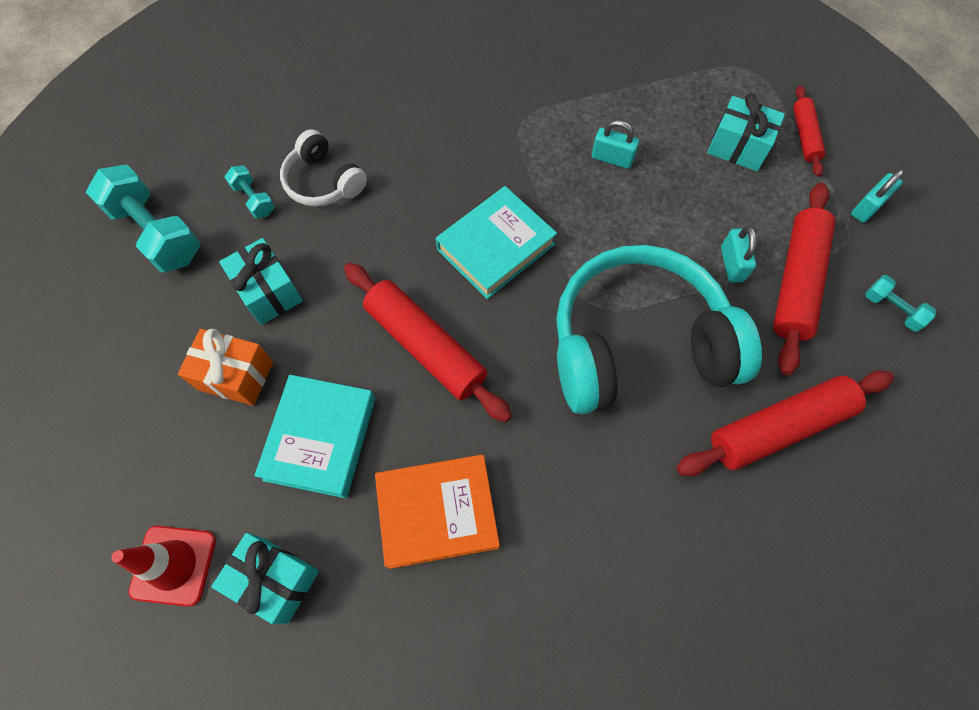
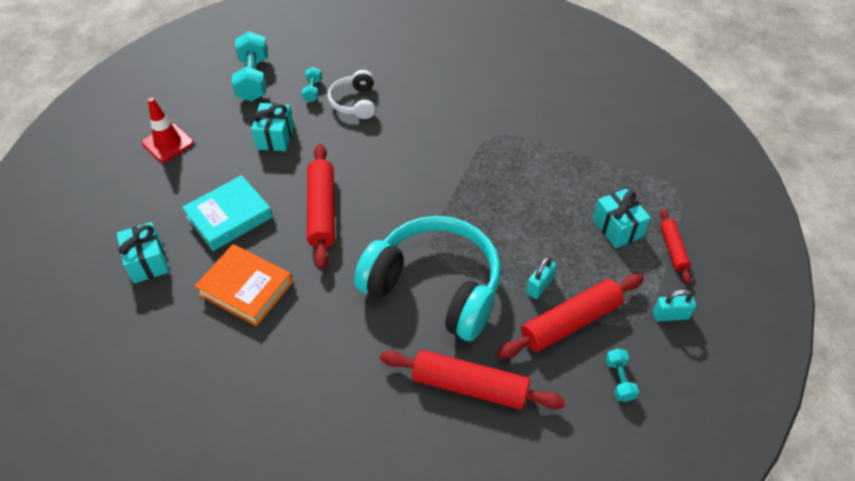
camera: 40 degrees right, 15 degrees down
(174, 565) = (115, 224): red traffic cone -> red traffic cone (168, 143)
(236, 375) = (222, 164): orange gift -> none
(495, 247) = (410, 188): turquoise book -> none
(612, 158) = (527, 185): turquoise padlock -> none
(804, 136) = (672, 249): red rolling pin -> red rolling pin turned 45 degrees counterclockwise

